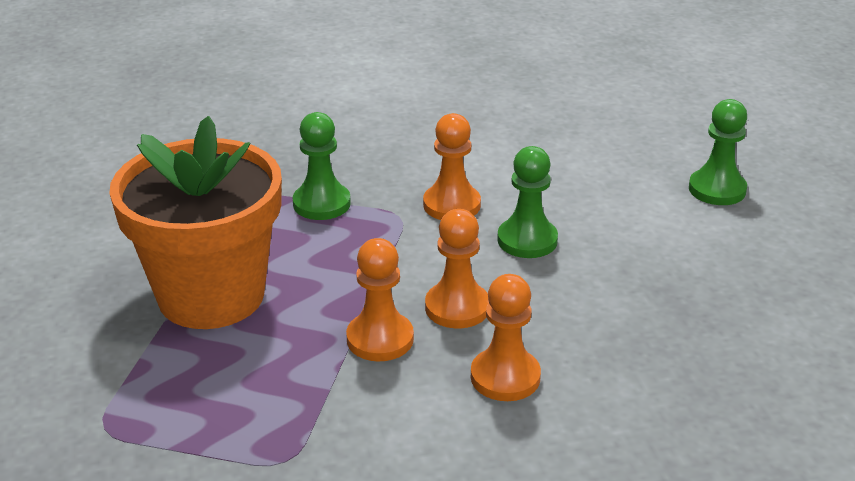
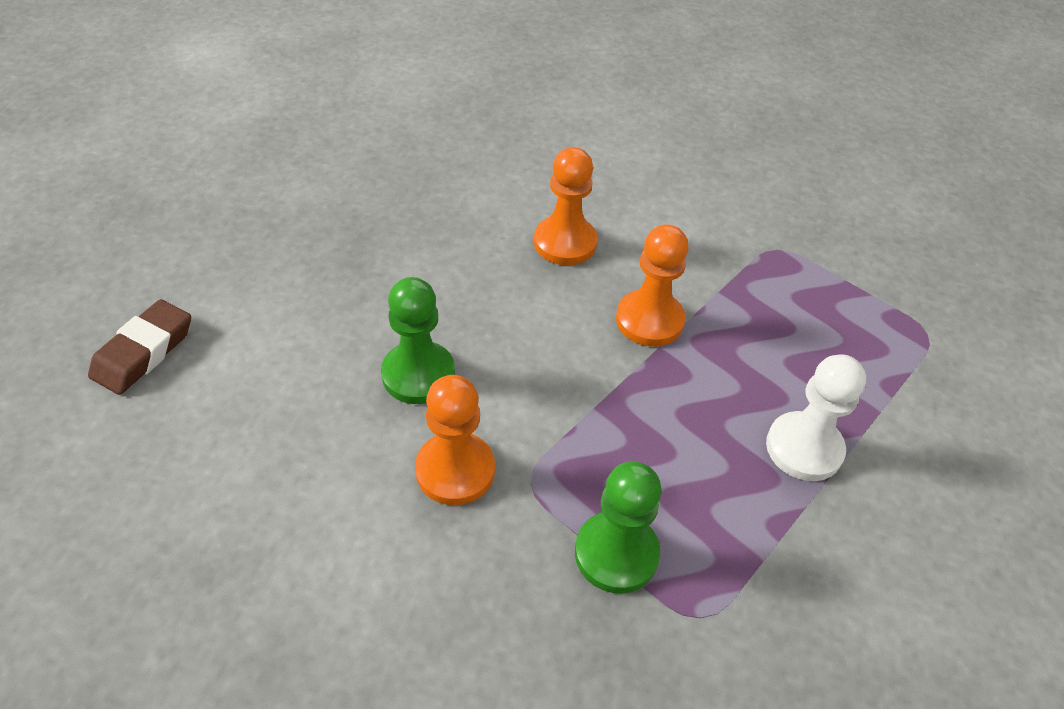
camera: 155 degrees left, 15 degrees up
(211, 295) = (804, 448): orange flower pot -> white pawn
(457, 307) = (556, 323): orange pawn -> none
(717, 189) = (143, 352): green pawn -> brown eraser

